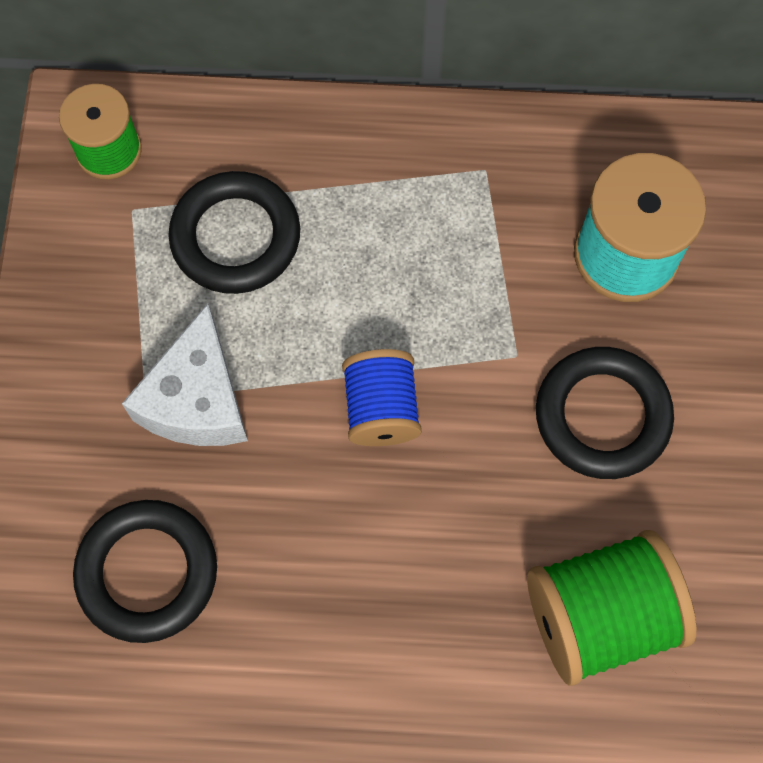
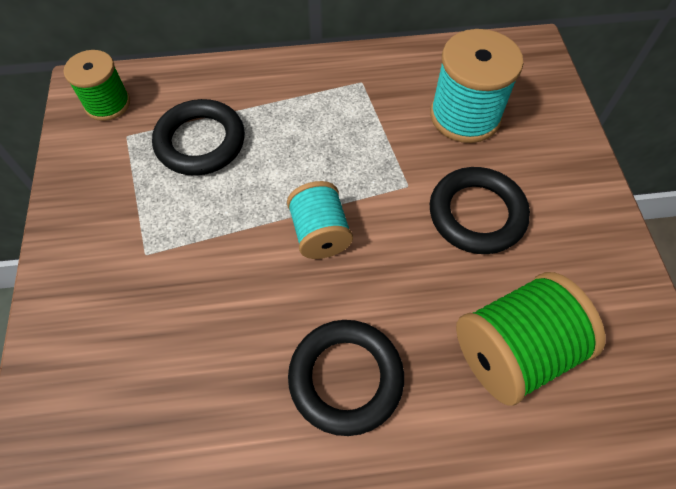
camera: 10 degrees left, 10 degrees down
(147, 572) = (156, 379): black ring -> black ring (346, 378)
(197, 400) = (184, 248): white cheese -> none
(381, 409) = (320, 233): blue spool -> turquoise spool

